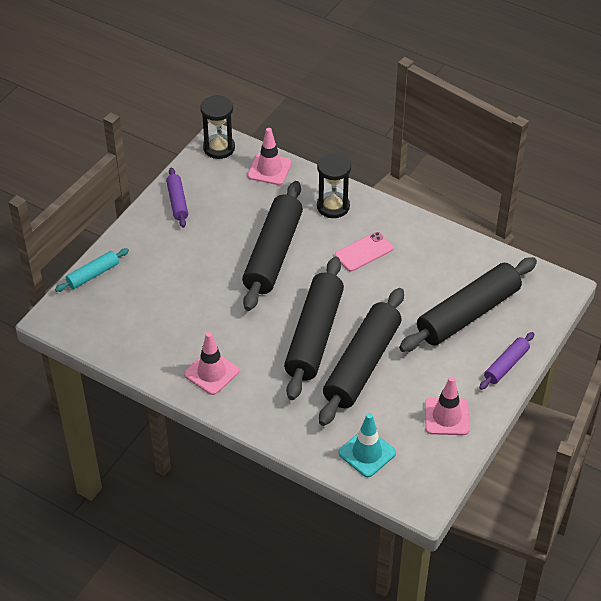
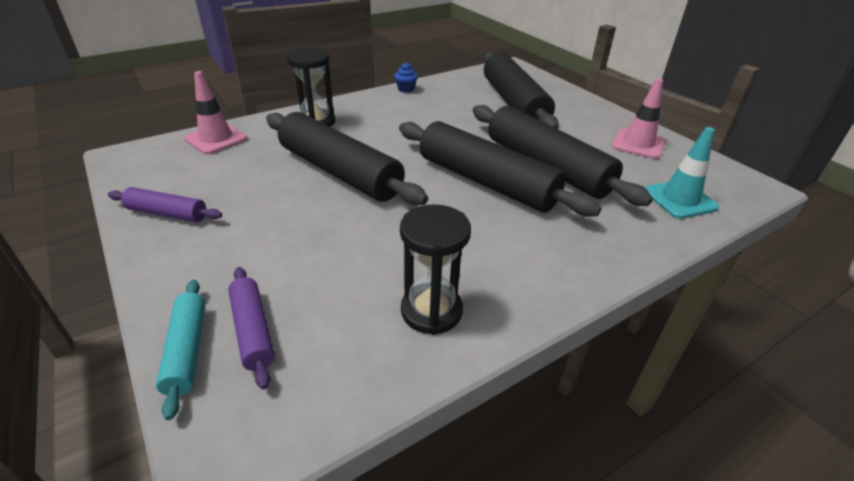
camera: 65 degrees left, 10 degrees down
(211, 372) = (498, 279): pink traffic cone -> none
(219, 148) = (134, 158): black hourglass -> black hourglass (431, 311)
(364, 252) = (394, 124): pink phone -> none
(436, 232) = (406, 89): none -> blue cupcake
(506, 365) = (584, 104): purple rolling pin -> purple rolling pin (253, 331)

